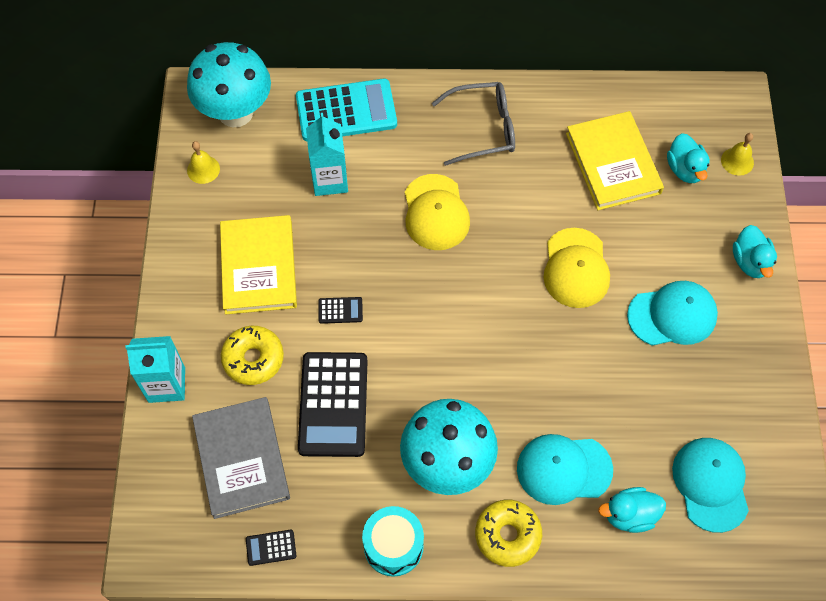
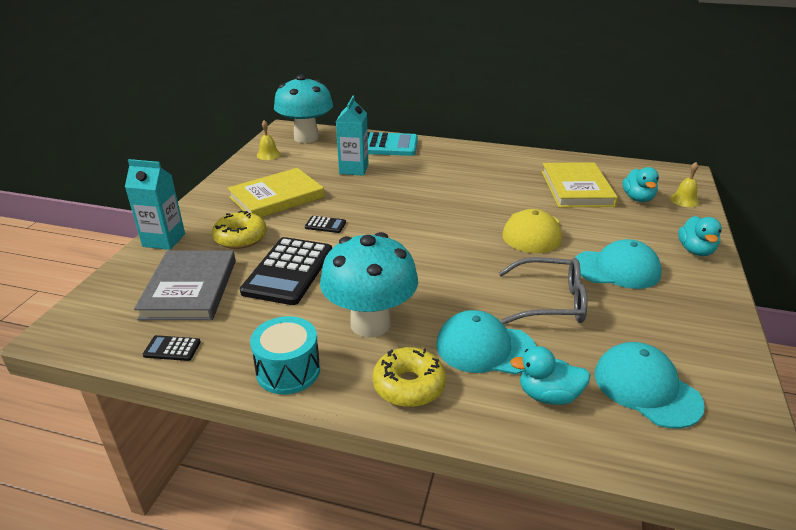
camera: 15 degrees right, 30 degrees down
(258, 267) = (277, 197): yellow book -> yellow book turned 45 degrees clockwise
(436, 213) = (425, 192): yellow cap -> none
(483, 129) = (478, 163): grey glasses -> grey glasses (550, 302)
(710, 484) = (646, 388): turquoise cap -> turquoise cap turned 45 degrees counterclockwise

